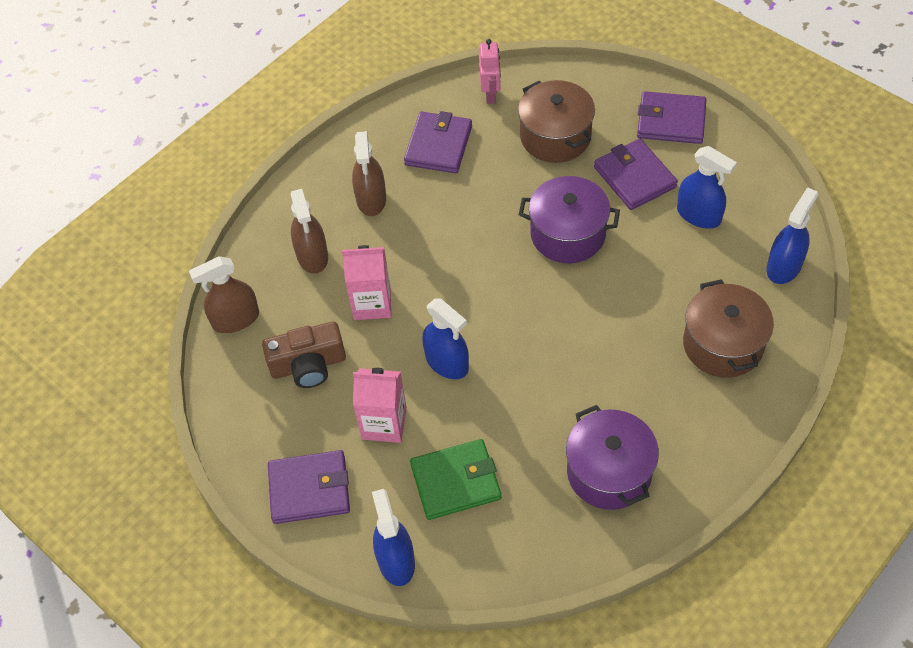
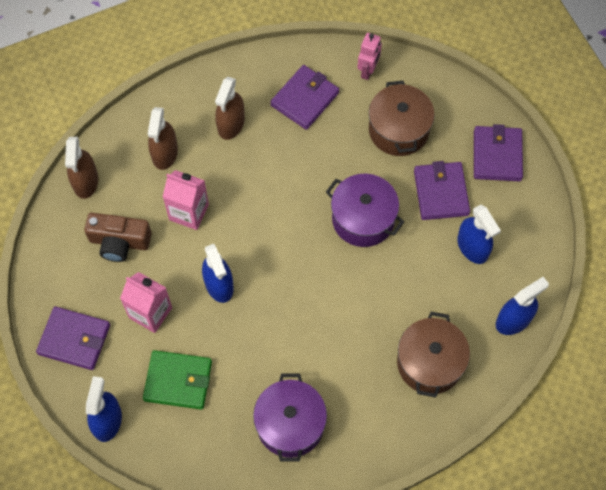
camera: 20 degrees right, 10 degrees up
(236, 319) = (85, 181): brown spray bottle -> brown spray bottle turned 90 degrees counterclockwise
(671, 121) = (497, 155): purple wallet -> purple wallet turned 60 degrees clockwise

